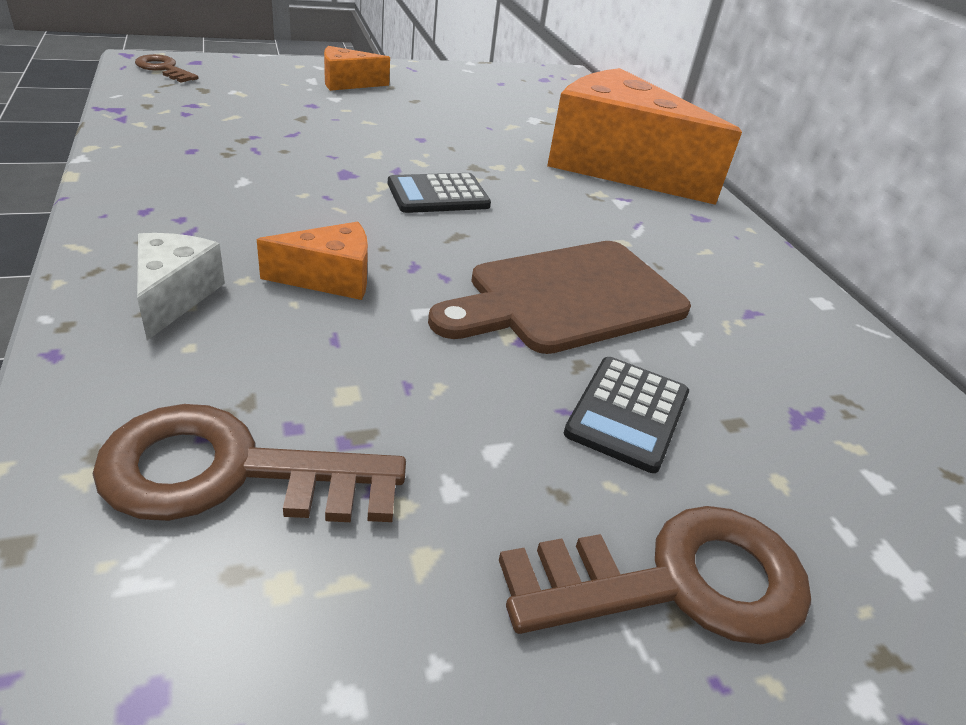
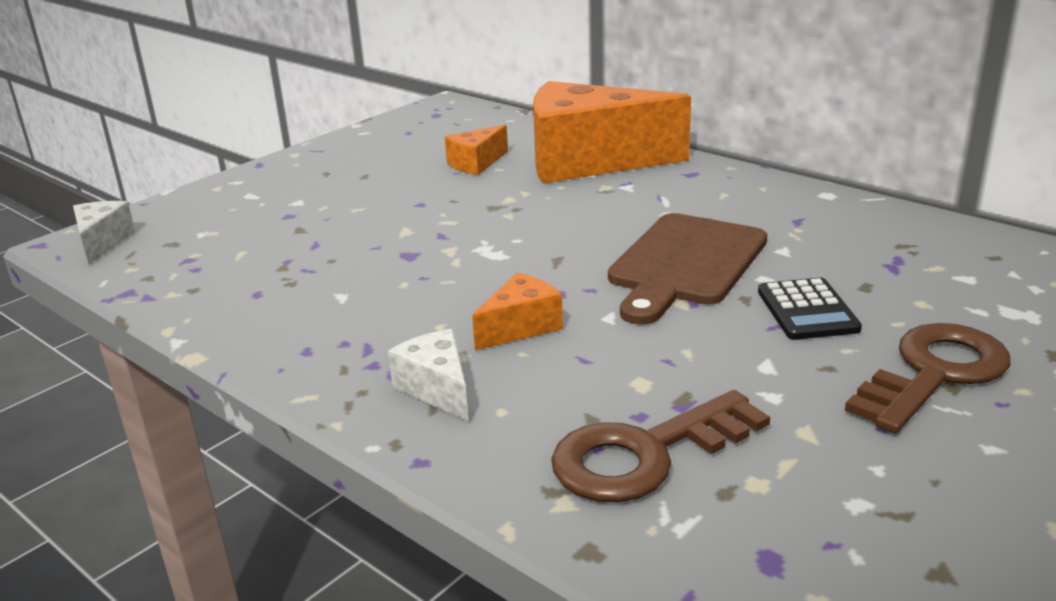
camera: 25 degrees left, 10 degrees down
(163, 69) = (102, 242): brown key -> white cheese
(347, 83) = (286, 185): orange cheese -> orange cheese (476, 163)
(438, 195) = (501, 238): black calculator -> none

